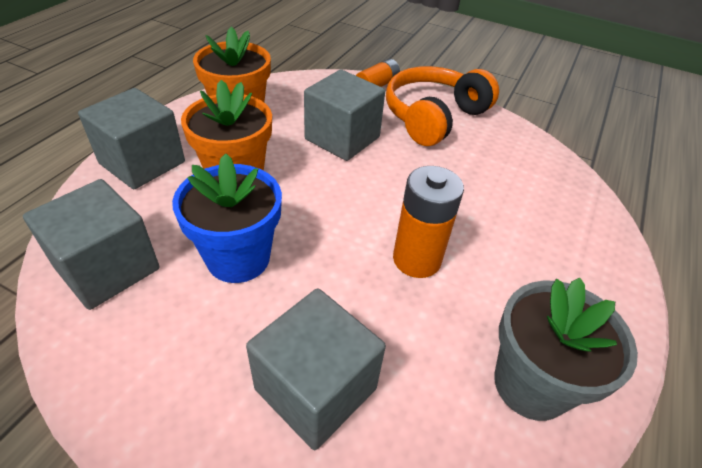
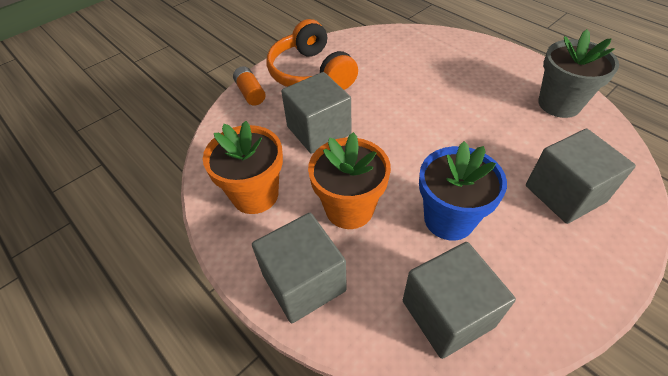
camera: 65 degrees left, 5 degrees up
(416, 259) = (463, 123): orange battery -> none

